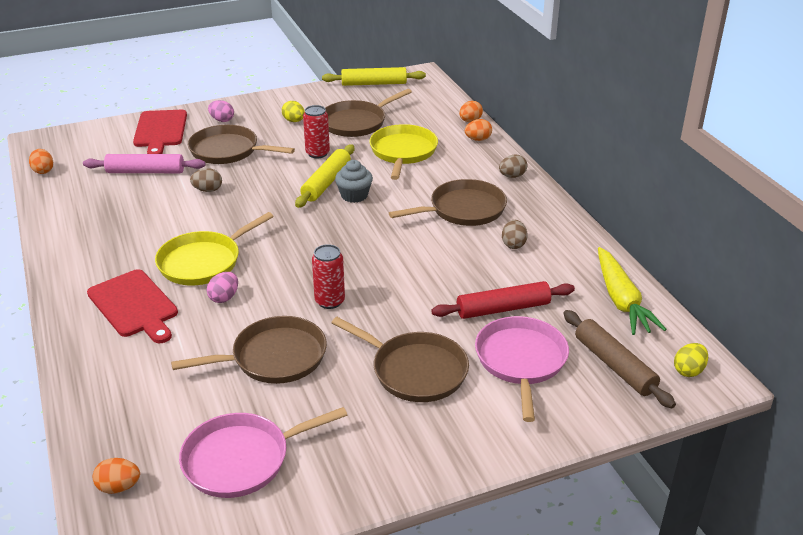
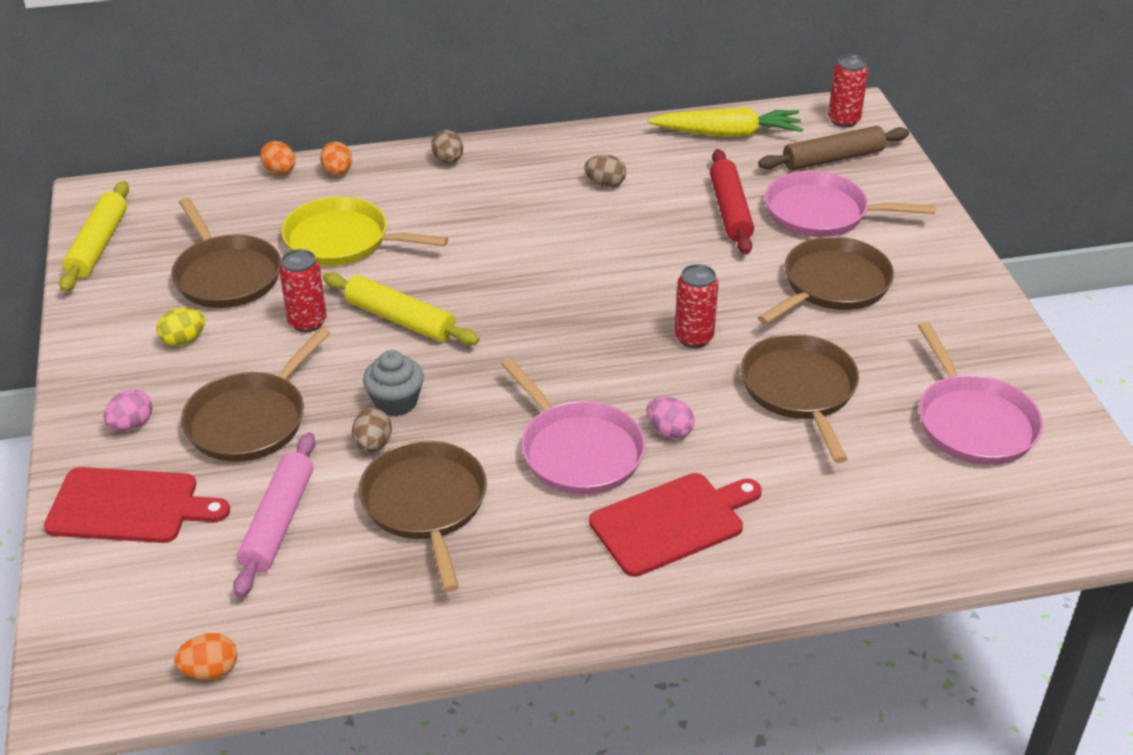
camera: 80 degrees left, 5 degrees up
(119, 487) = (1021, 522): orange egg -> none
(203, 262) = (578, 451): yellow pan -> pink pan
(354, 195) = (446, 296): grey cupcake -> grey cupcake (395, 402)
(463, 209) = (515, 209): brown pan -> brown pan (425, 505)
(688, 370) = (843, 120): yellow egg -> red can

